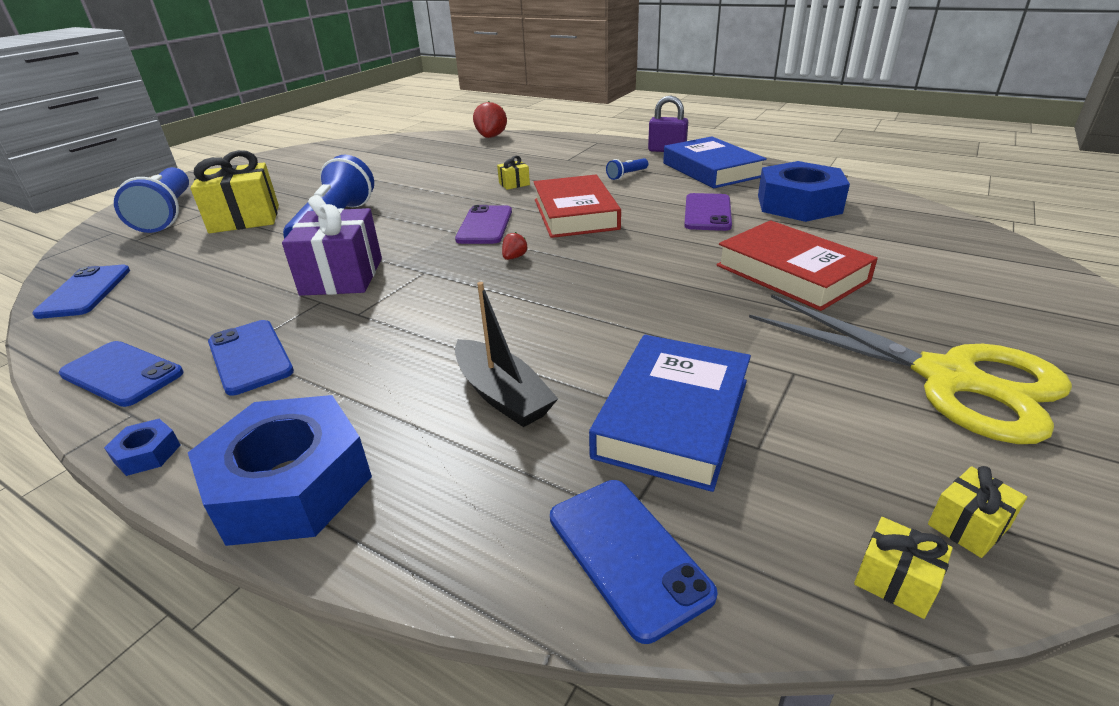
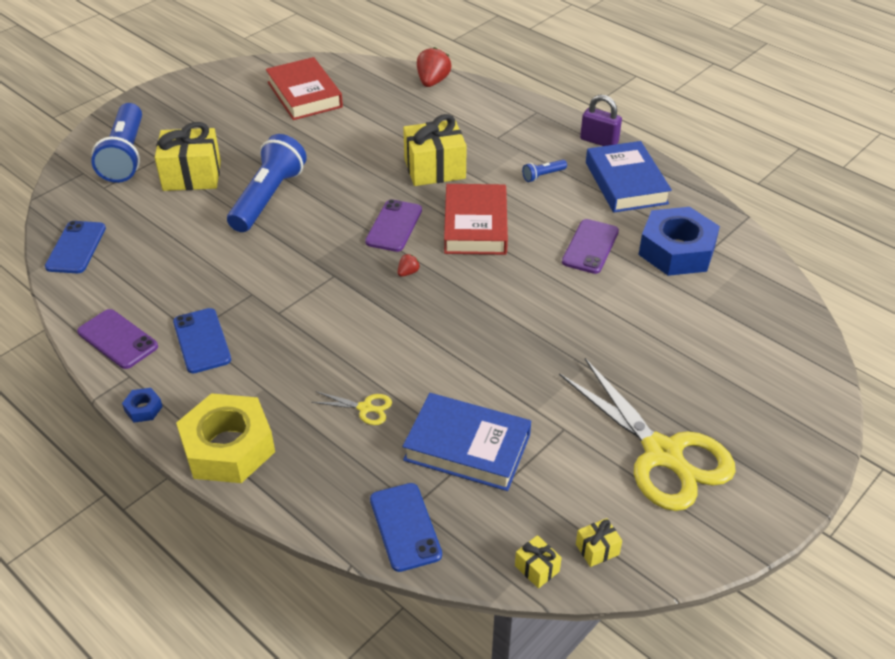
camera: 10 degrees right, 10 degrees up
(122, 374) = (117, 339): blue phone -> purple phone
(291, 484) = (228, 447): blue nut -> yellow nut
(342, 276) = (269, 268): purple gift -> none
(502, 395) = (365, 408): black boat -> yellow scissors
(514, 184) = (434, 169): yellow gift -> yellow gift, size x2.24
(673, 417) = (467, 447): blue book -> blue book turned 75 degrees clockwise
(791, 273) = (618, 335): red book -> red book (304, 94)

